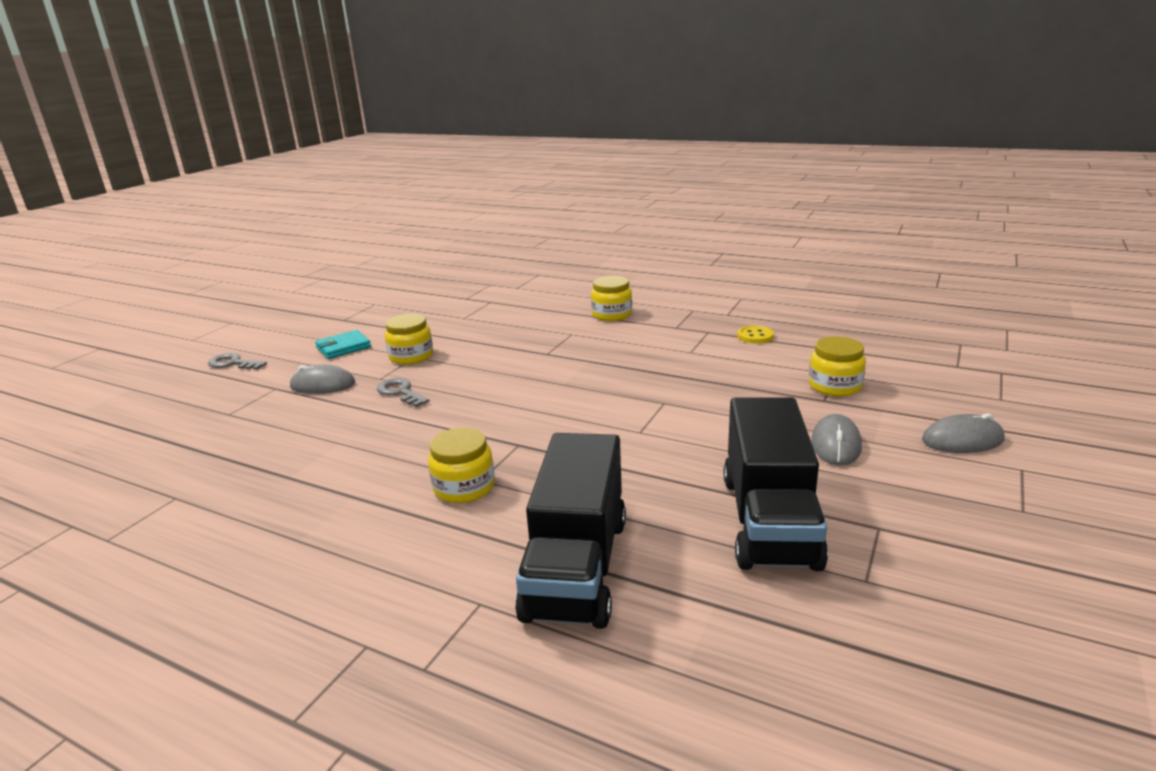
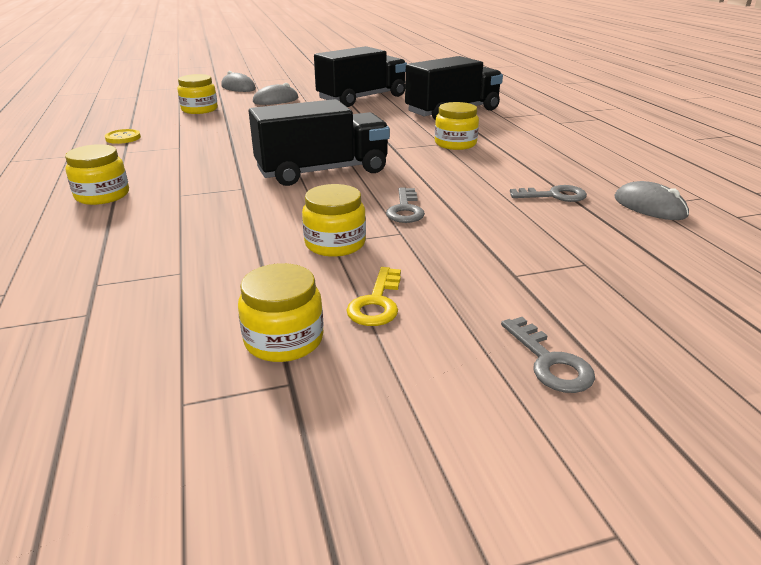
camera: 135 degrees left, 5 degrees up
(283, 463) = (554, 195): none -> grey key
(323, 385) = (462, 252): grey mouse -> grey mouse (649, 207)
(343, 347) = (376, 303): turquoise wallet -> yellow key
(367, 324) = (284, 340): none -> yellow jar
(524, 389) = (322, 171): none -> black truck

